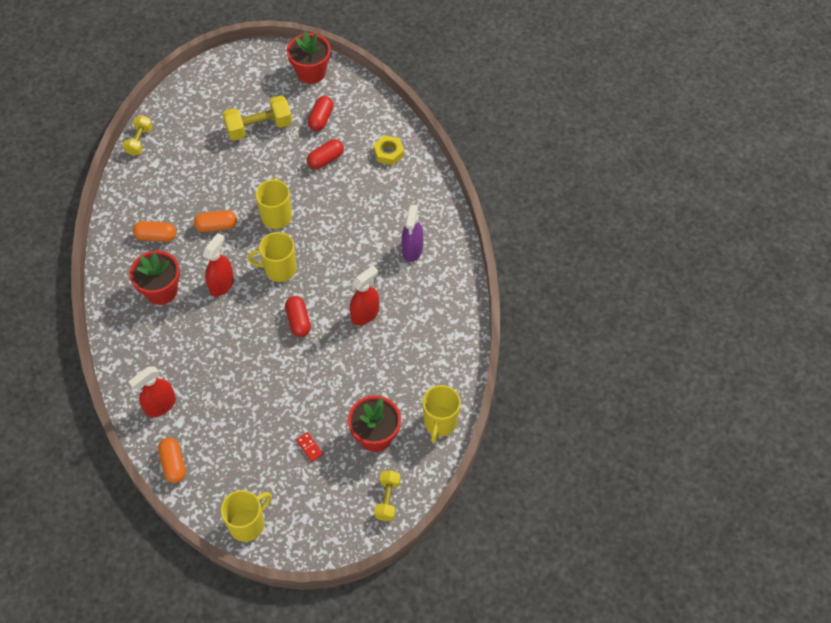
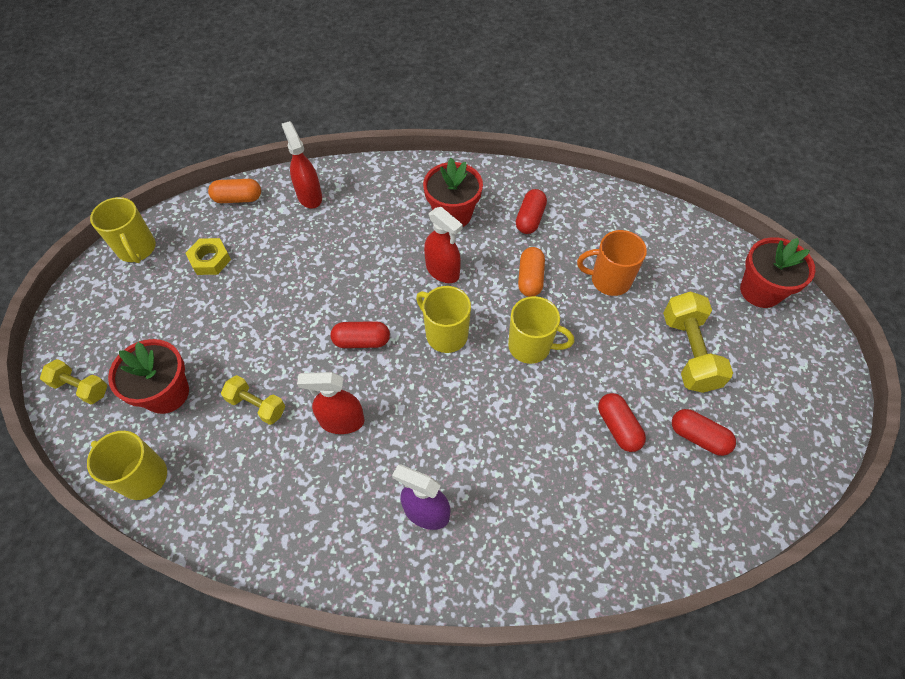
camera: 105 degrees right, 0 degrees up
(139, 141) = (679, 220): yellow dumbbell -> yellow dumbbell (257, 405)
(156, 236) = (530, 219): orange capsule -> red capsule
(207, 178) = (609, 280): none -> orange mug
(279, 269) = (445, 334): yellow mug -> yellow mug turned 60 degrees counterclockwise
(309, 447) = (190, 320): red domino -> none
(311, 72) = (796, 442): red flower pot -> red flower pot (760, 291)
(365, 314) = (341, 421): red spray bottle -> red spray bottle turned 120 degrees clockwise
(388, 153) = (618, 523): yellow nut -> yellow nut (210, 260)

